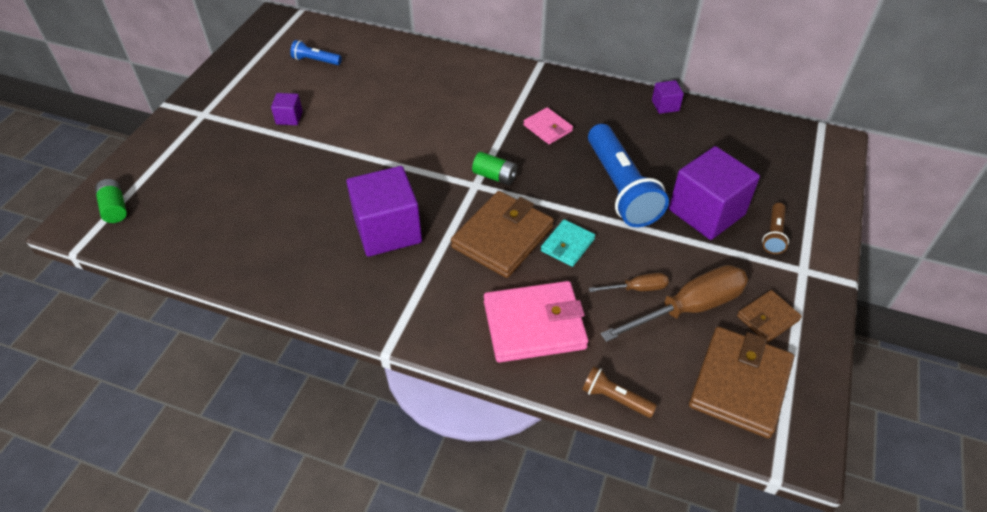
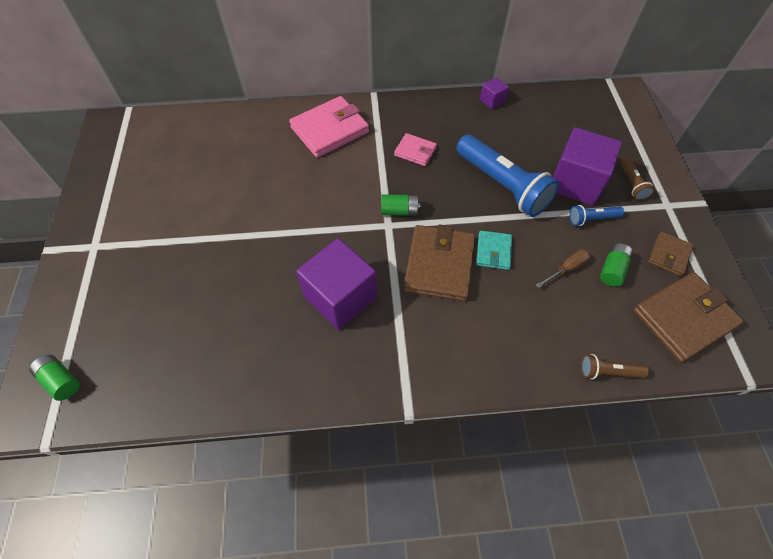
camera: 25 degrees left, 10 degrees up
(289, 118) = (183, 220): purple cube -> none
(316, 61) = (174, 154): blue flashlight -> blue flashlight (592, 219)
(534, 325) = (511, 334): pink wallet -> pink wallet (330, 130)
(689, 308) = (612, 270): brown screwdriver -> green battery
(740, 384) = (683, 318): brown wallet -> brown wallet turned 60 degrees clockwise

